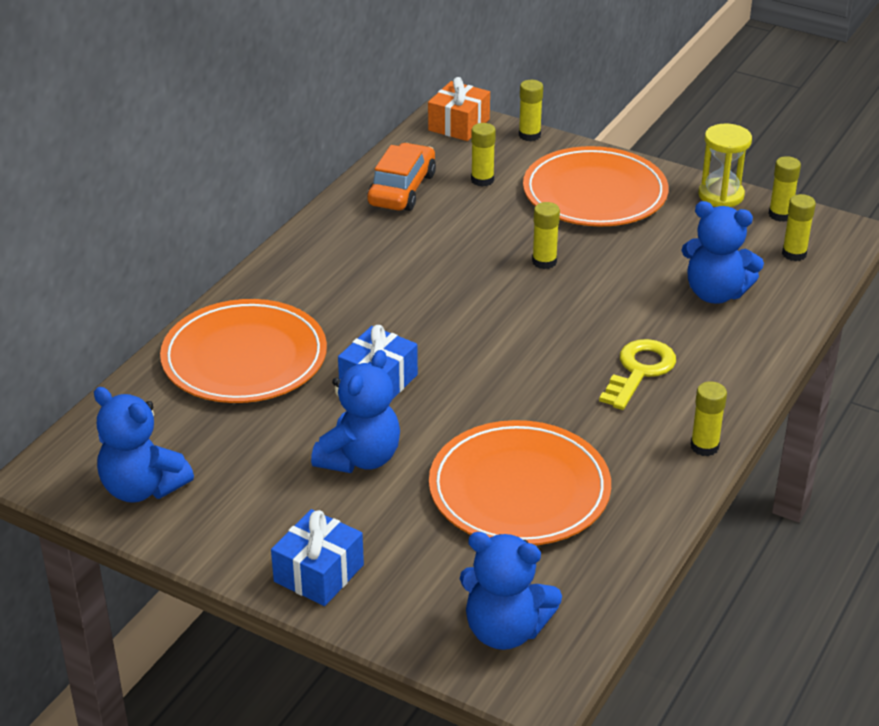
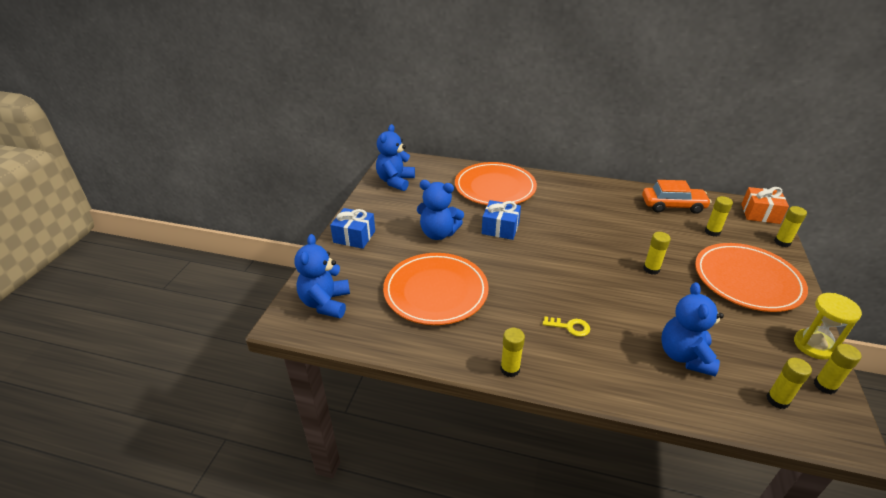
camera: 75 degrees right, 0 degrees up
(639, 371) = (570, 327): yellow key -> yellow key, size x0.61

